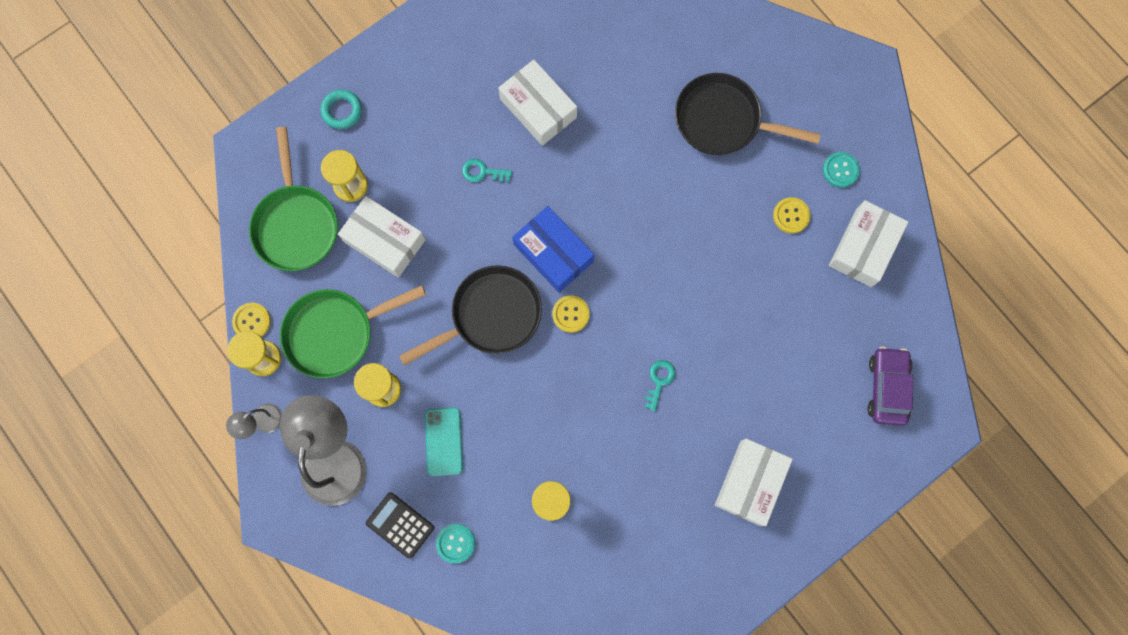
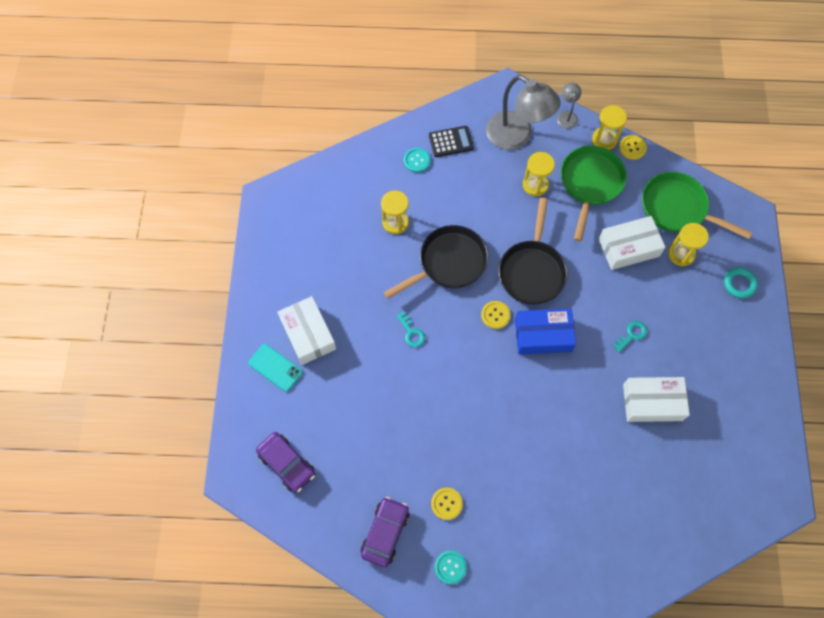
camera: 130 degrees right, 10 degrees down
(444, 441) = (478, 194): turquoise phone -> turquoise phone (275, 368)
(723, 120) = (550, 517): black pan -> black pan (448, 263)
(863, 247) = (385, 533): white box -> purple car

